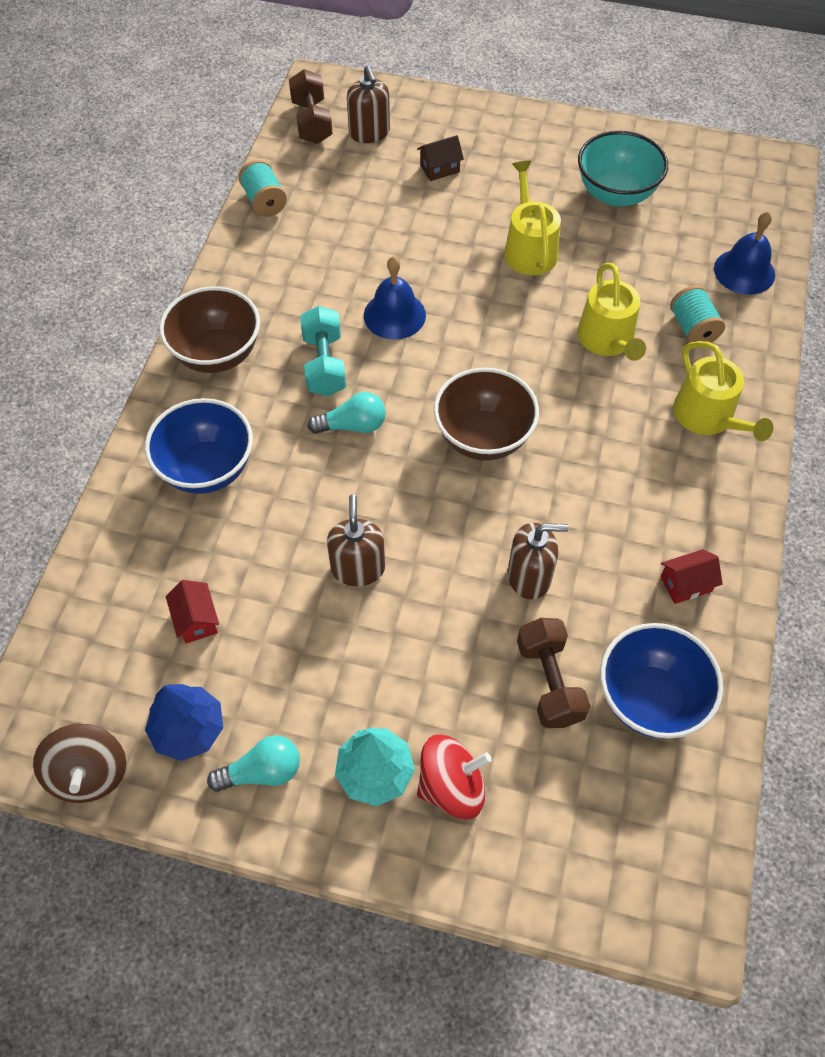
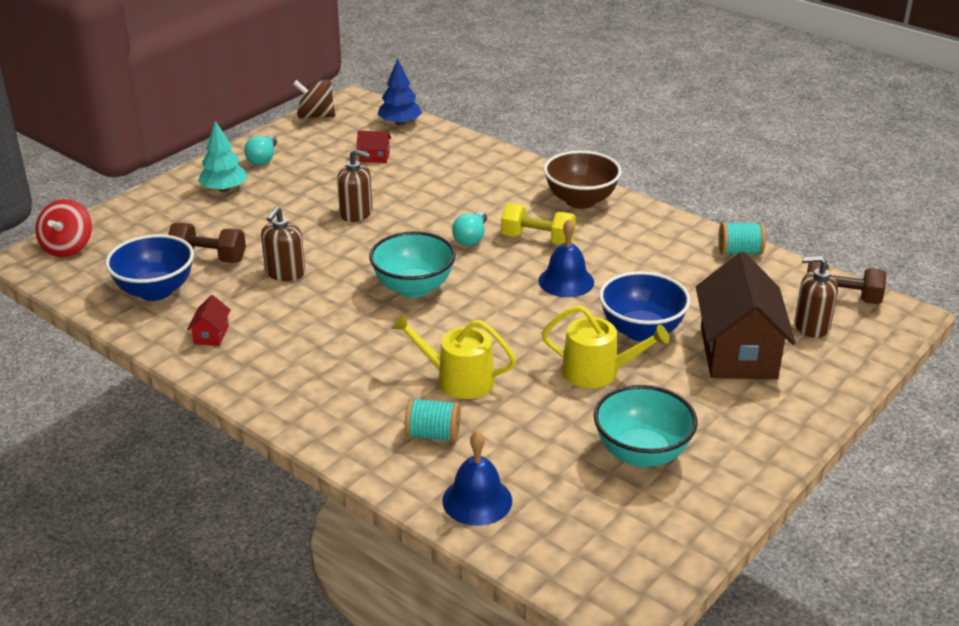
camera: 115 degrees right, 25 degrees down
(188, 729) = (310, 144): blue tree -> blue tree (400, 123)
(207, 469) = (481, 179): blue bowl -> blue bowl (641, 331)
(324, 365) = (537, 239): turquoise dumbbell -> yellow dumbbell
(439, 168) = (738, 353): brown house -> brown house, size x2.45
(452, 786) = (189, 209): red spinning top -> red spinning top (68, 247)
(483, 437) = (413, 288): brown bowl -> turquoise bowl
(708, 417) = (334, 404): yellow watering can -> none

